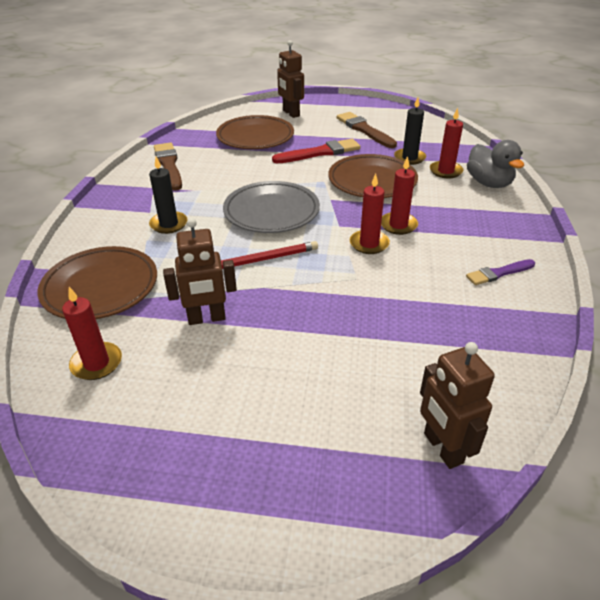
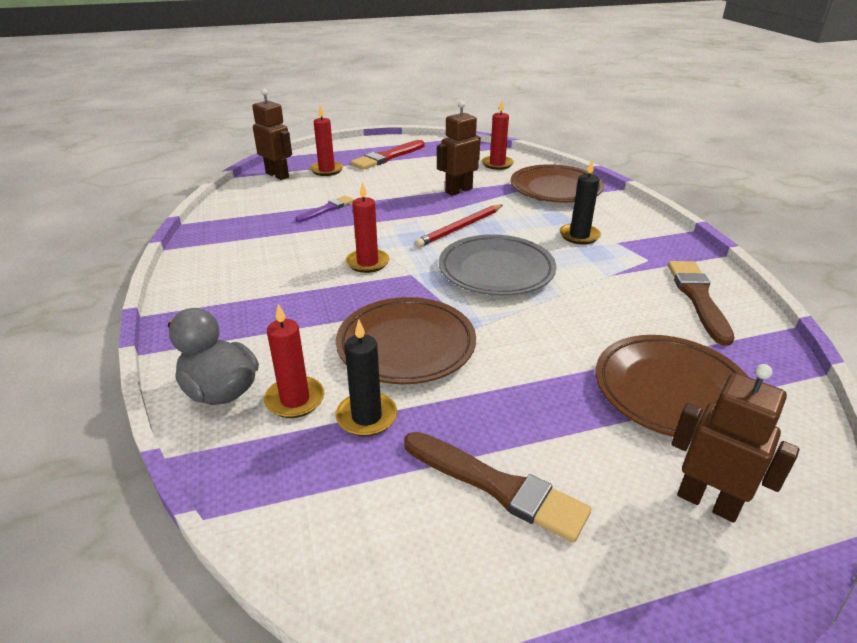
camera: 155 degrees right, 5 degrees down
(168, 165) = (698, 298): brown brush -> brown brush turned 135 degrees counterclockwise
(320, 153) = (527, 383): red brush -> red brush (387, 157)
(398, 225) = (344, 289): red candle -> red candle (326, 170)
(498, 273) = (228, 265): purple brush -> purple brush (326, 209)

